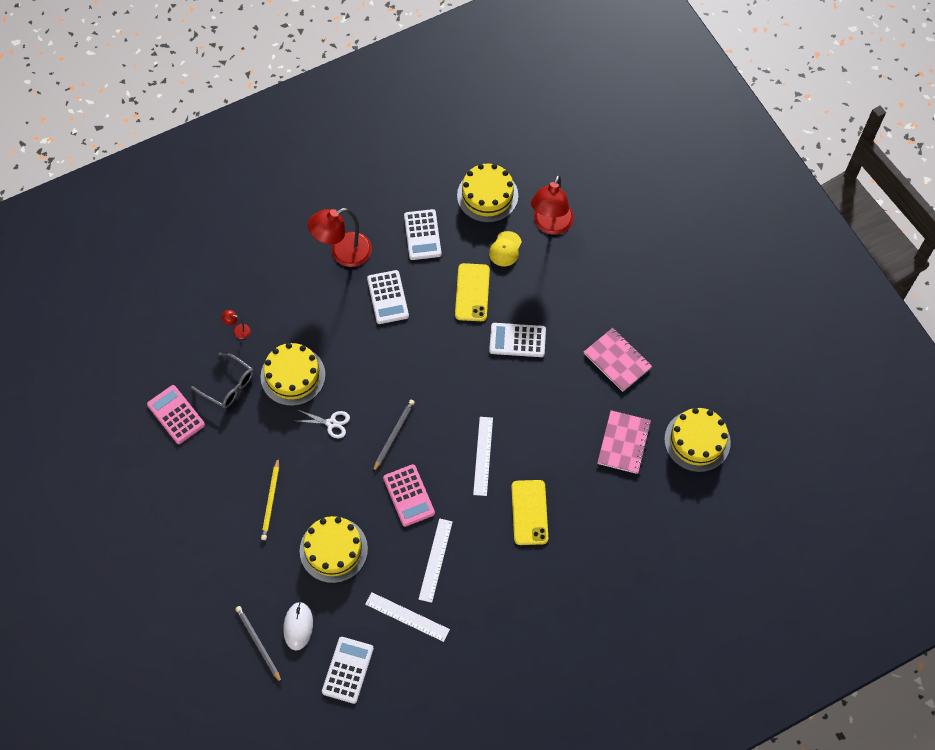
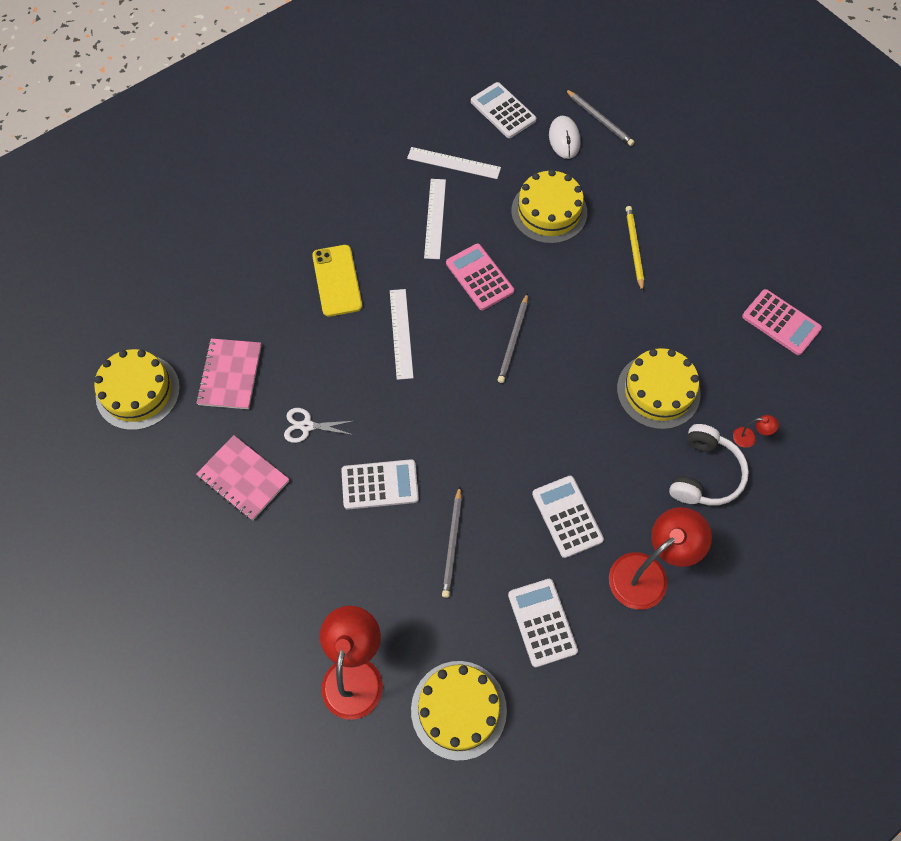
camera: 170 degrees right, 0 degrees up
(228, 385) = (733, 366): grey glasses -> none
(280, 310) = (704, 474): none -> white headphones
(331, 423) = (592, 342): white scissors -> white scissors (307, 426)
(347, 670) = (503, 111): white calculator -> white calculator turned 135 degrees clockwise
(472, 292) = (452, 543): yellow phone -> grey pencil
(505, 249) = (417, 620): yellow cap -> none

